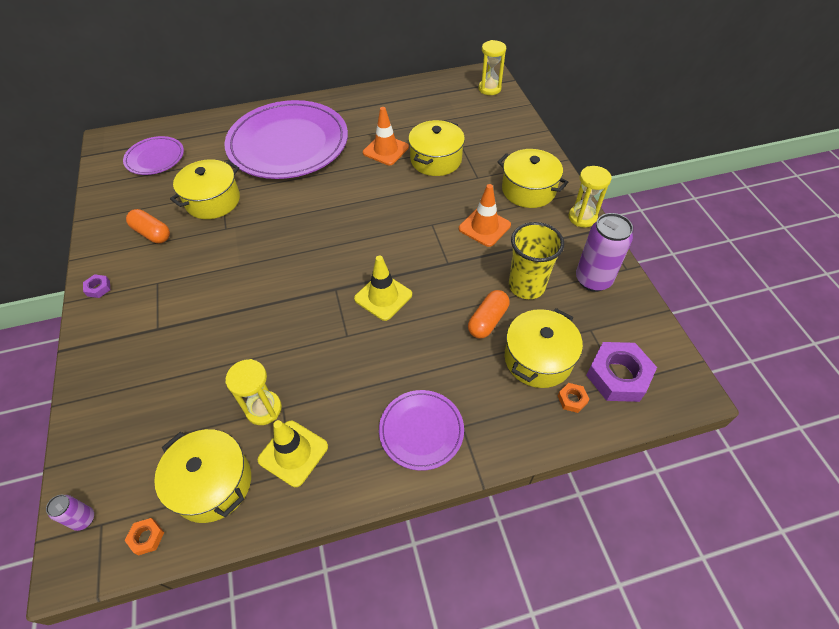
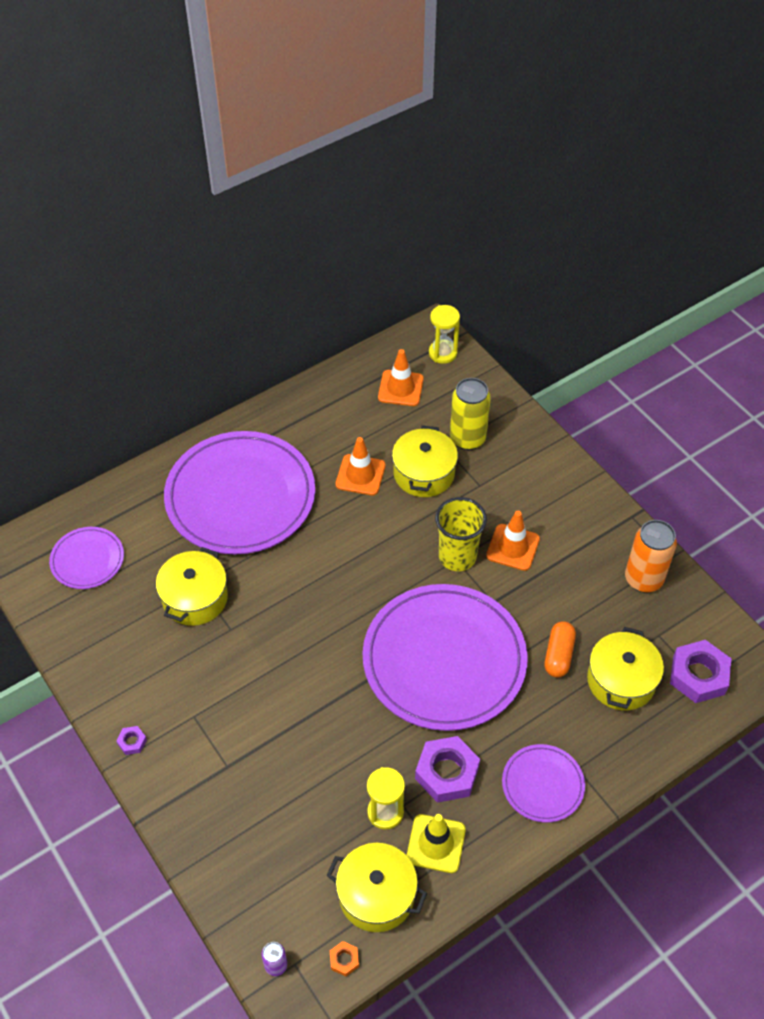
camera: 20 degrees left, 0 degrees up
(152, 233) = (149, 659): orange capsule -> none
(337, 391) = (447, 773): none -> purple nut
(383, 297) = (444, 660): yellow traffic cone -> purple plate
(446, 103) = (400, 388): none -> orange traffic cone
(482, 145) = (467, 438): none -> yellow can
(526, 286) = (582, 605): yellow cup -> yellow cup (457, 557)
(528, 190) = (541, 487): yellow pot -> none
(572, 399) = (665, 711): orange nut -> none
(582, 217) = (608, 507): yellow hourglass -> none
(593, 280) = (643, 579): purple can -> orange can

